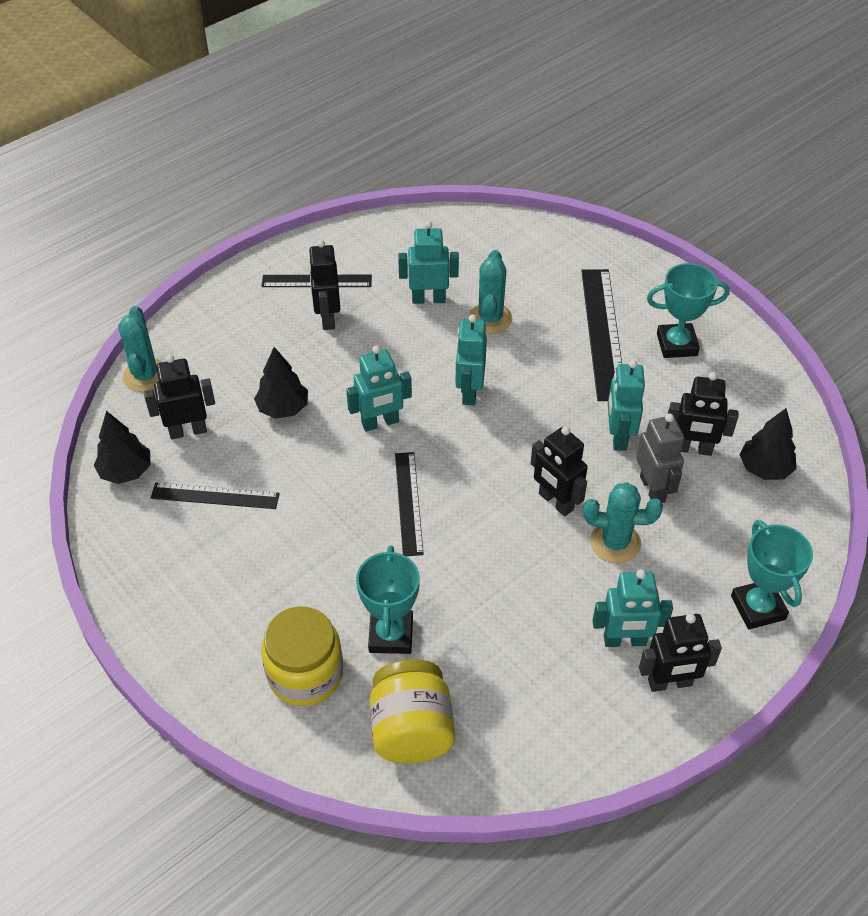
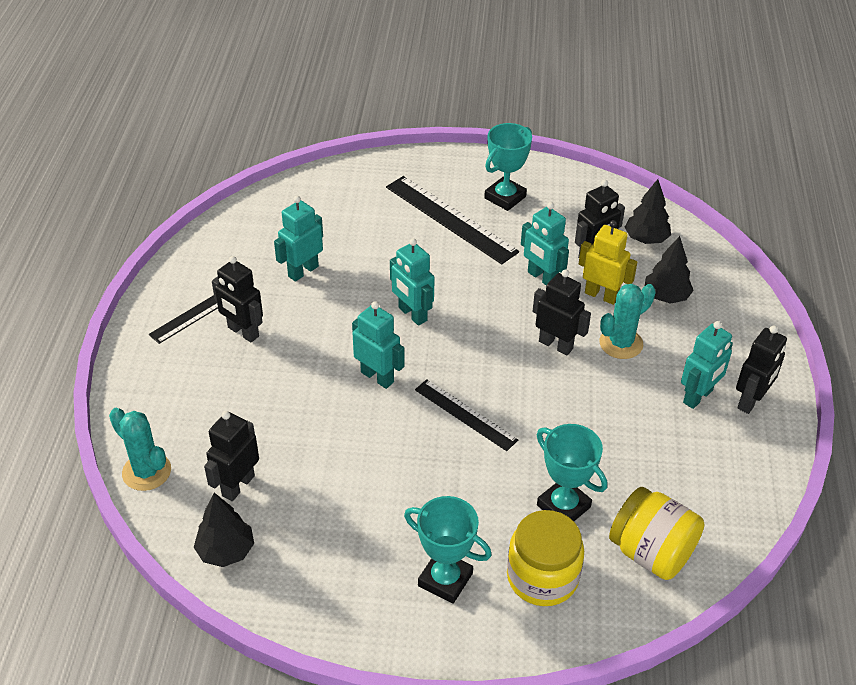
camera: 45 degrees left, 5 degrees down
(215, 496) = (321, 514): black ruler -> none
(283, 408) = (292, 417): black tree -> black tree (666, 296)
(380, 423) = (377, 377): turquoise robot -> turquoise robot turned 75 degrees counterclockwise
(490, 318) = (364, 257): turquoise cactus -> none
(555, 502) = (556, 345): black robot -> black robot turned 150 degrees counterclockwise
(653, 489) = (601, 295): grey robot -> yellow robot
(758, 607) = (740, 322): turquoise trophy -> turquoise trophy (445, 579)

